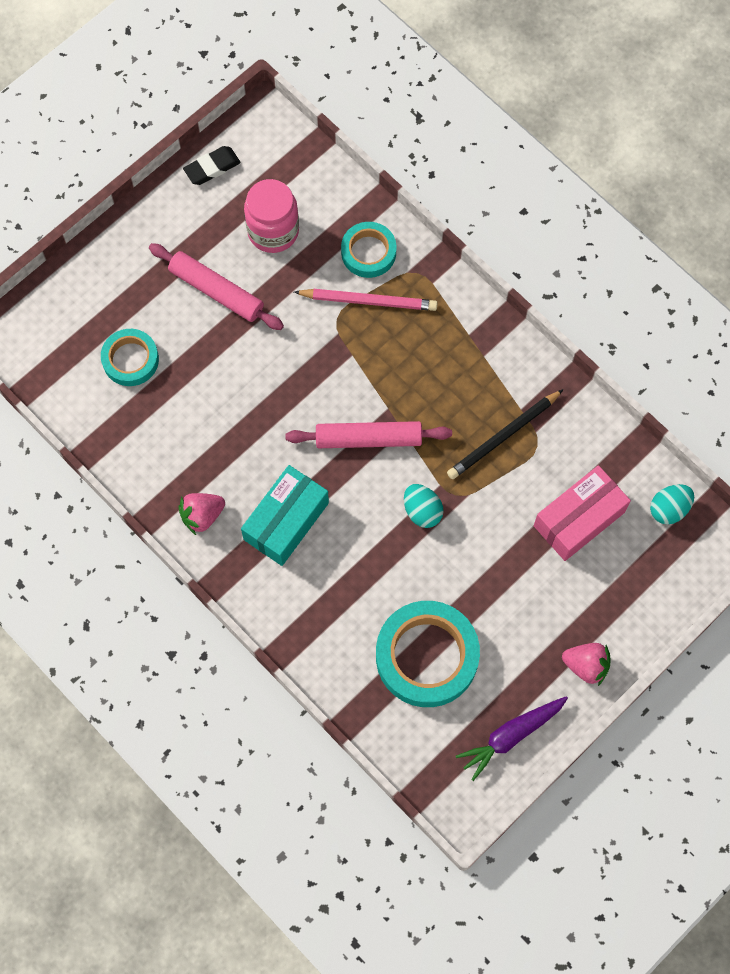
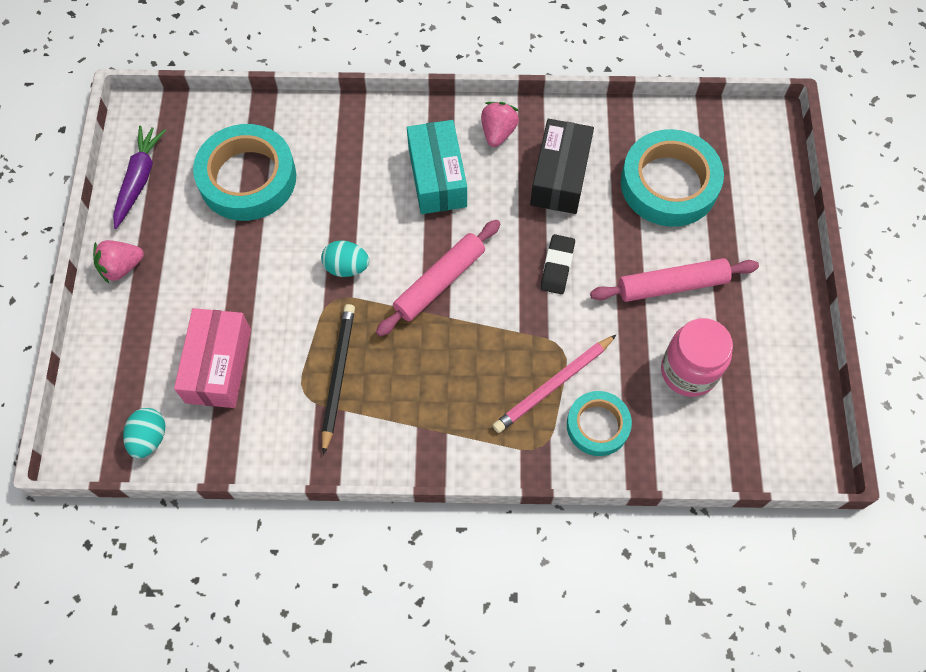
camera: 135 degrees right, 5 degrees down
(130, 360) = (669, 184): turquoise tape -> turquoise tape, size x1.72
(198, 437) = (560, 177): none -> black box
(212, 168) = (796, 377): black eraser -> black eraser (557, 266)

